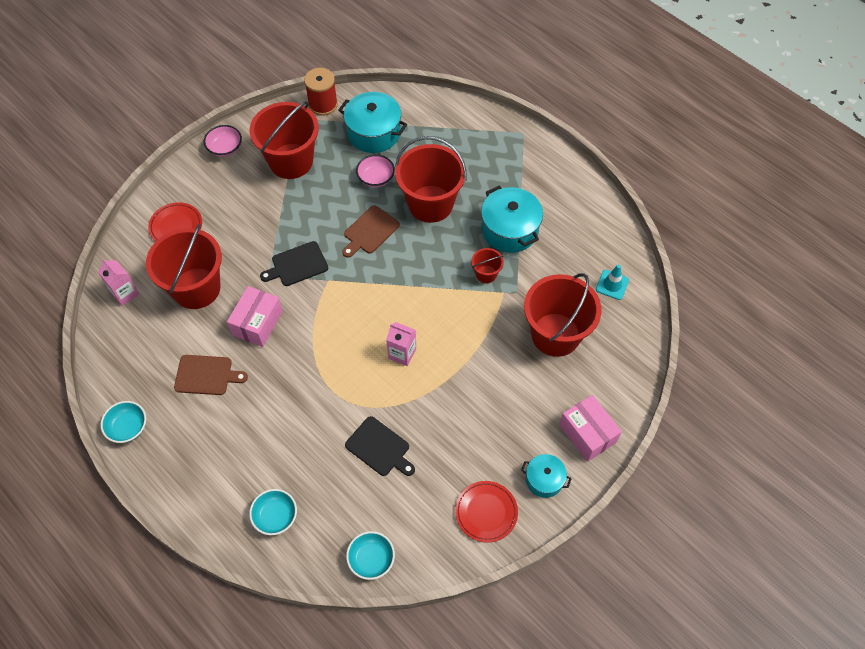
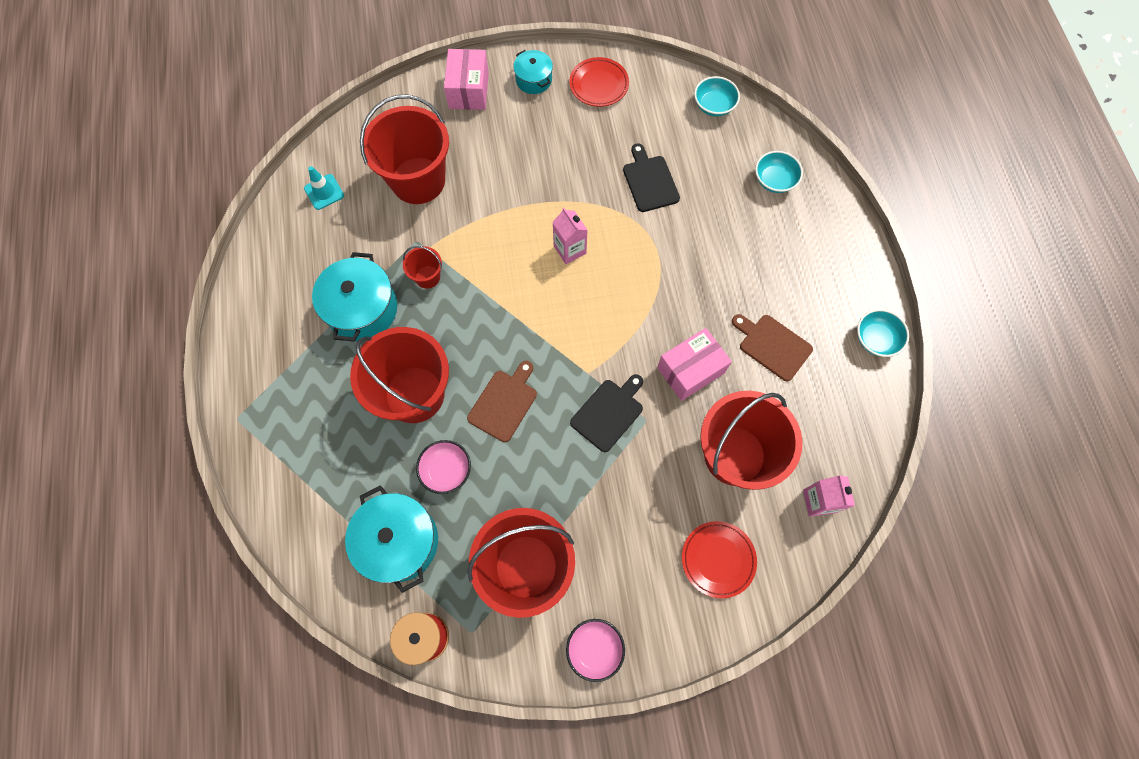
camera: 145 degrees left, 10 degrees up
(297, 265) = (608, 413): black cutting board -> black cutting board turned 60 degrees counterclockwise
(370, 231) = (504, 403): brown cutting board -> brown cutting board turned 45 degrees counterclockwise

